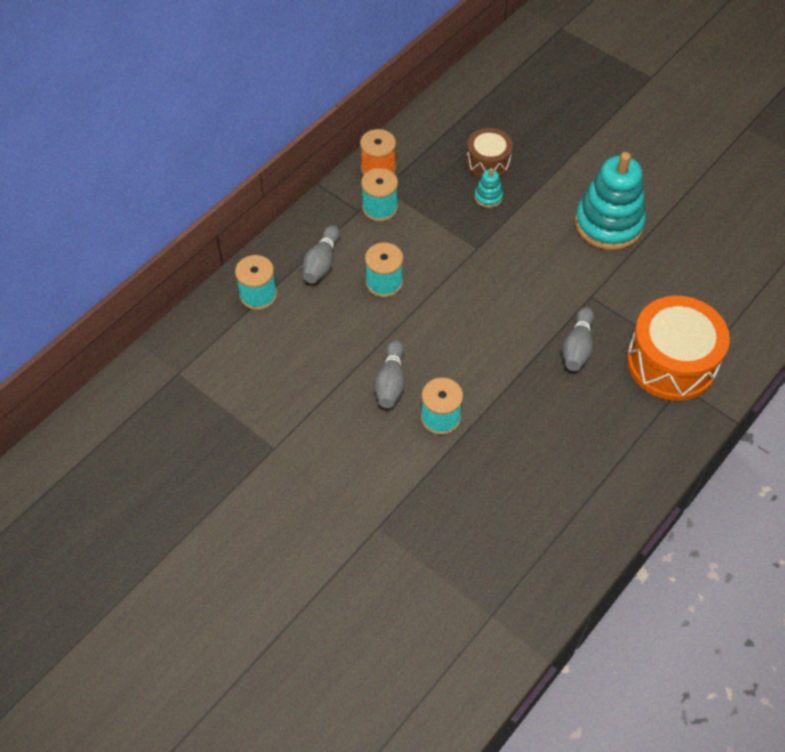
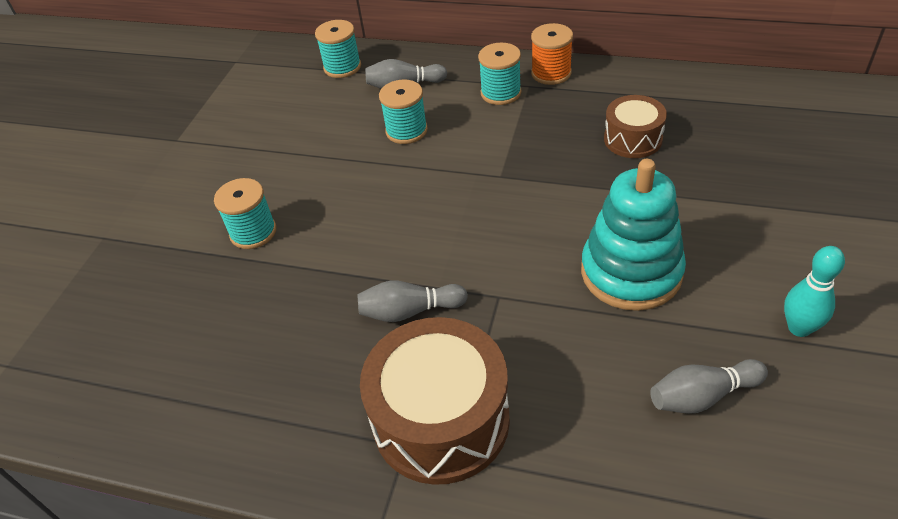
camera: 70 degrees right, 10 degrees down
(391, 382) = (282, 181): grey bowling pin -> grey bowling pin (702, 396)
(488, 197) = (582, 157): turquoise stacking toy -> none
(671, 362) = (441, 420): orange drum -> brown drum
(689, 175) = (799, 328): none -> turquoise bowling pin

